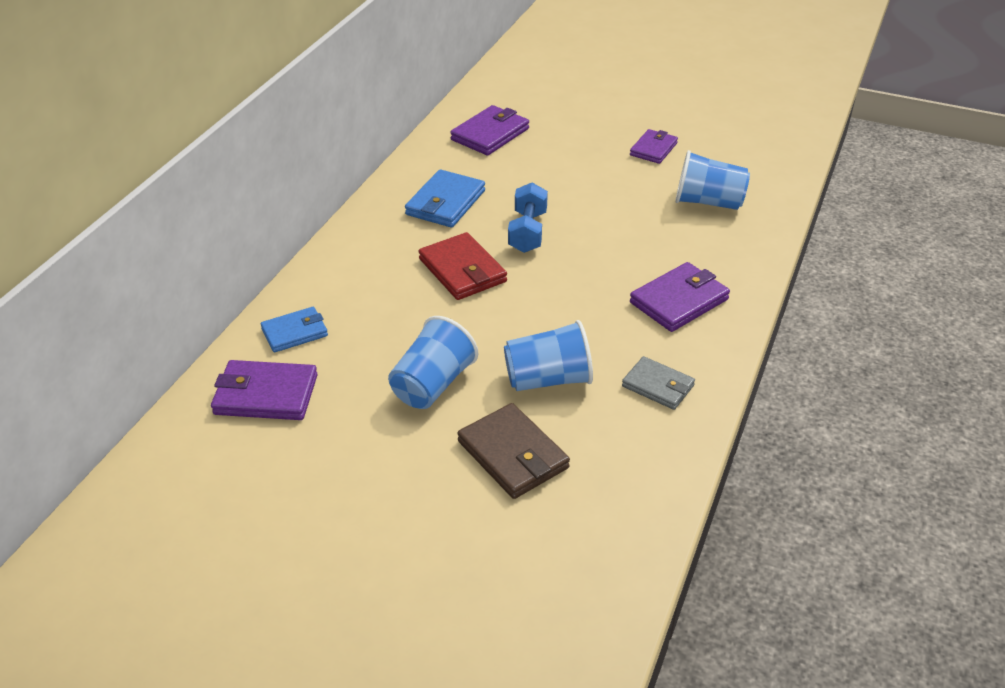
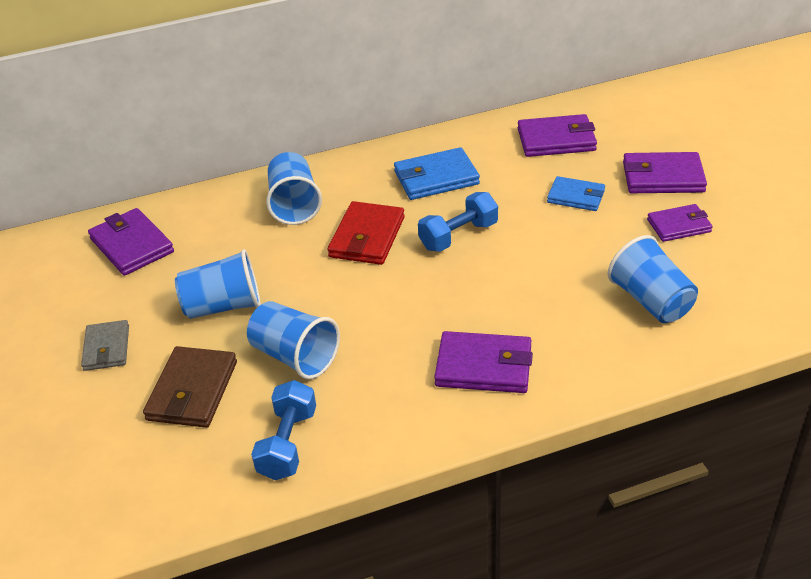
camera: 50 degrees right, 0 degrees up
(295, 332) = (205, 215): blue wallet -> blue wallet (576, 197)
(363, 281) = (294, 205): none -> blue cup
(597, 124) = (662, 177): none -> purple wallet
(640, 434) = (288, 444): none -> blue dumbbell
(658, 386) = (358, 419): grey wallet -> grey wallet (106, 348)

